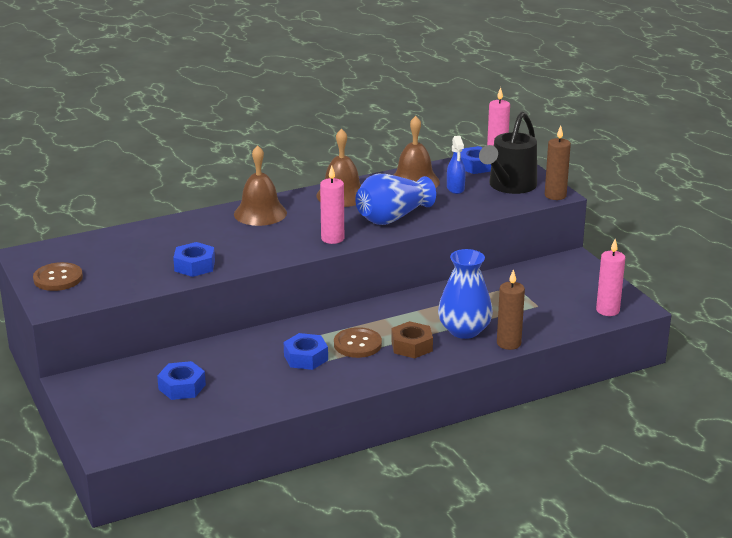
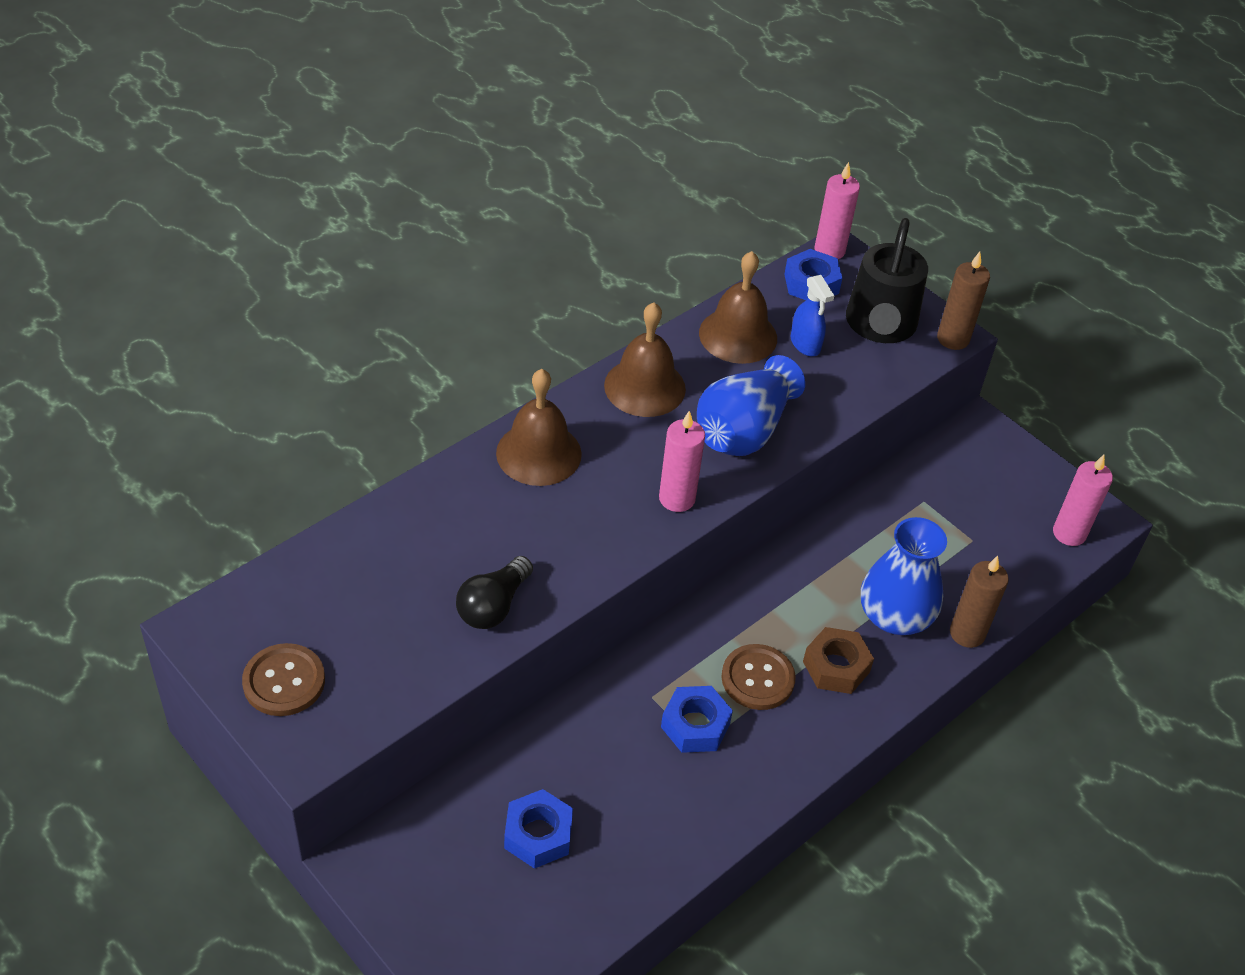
camera: 20 degrees left, 20 degrees up
(194, 266) = (493, 606): blue nut -> black light bulb

